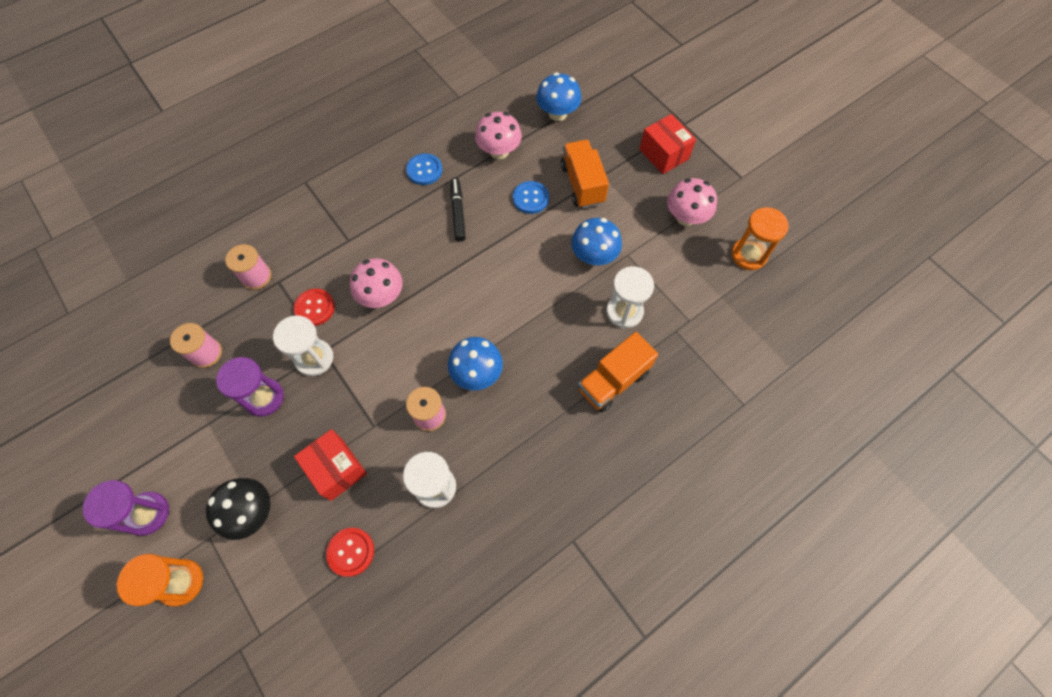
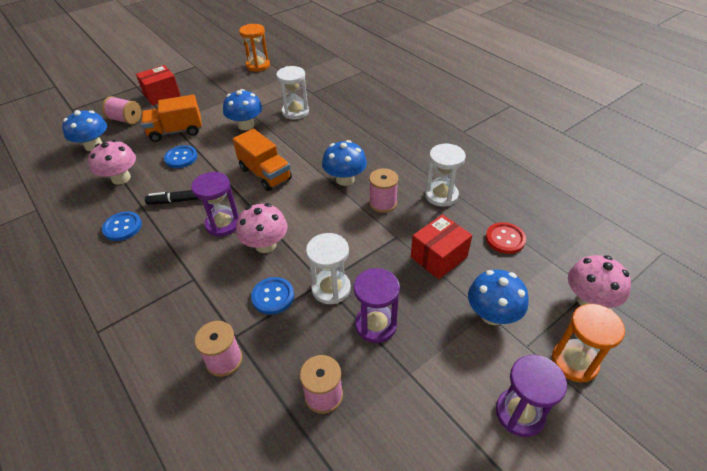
camera: 90 degrees left, 20 degrees down
(251, 512) = (492, 314): black mushroom -> blue mushroom
(314, 308) = (273, 296): red button -> blue button
(417, 254) = (223, 224): none -> purple hourglass
(608, 130) = (125, 120): none -> pink spool
(613, 381) = (349, 116): orange truck -> orange truck (265, 174)
(686, 217) = (221, 87): pink mushroom -> pink mushroom (588, 300)

